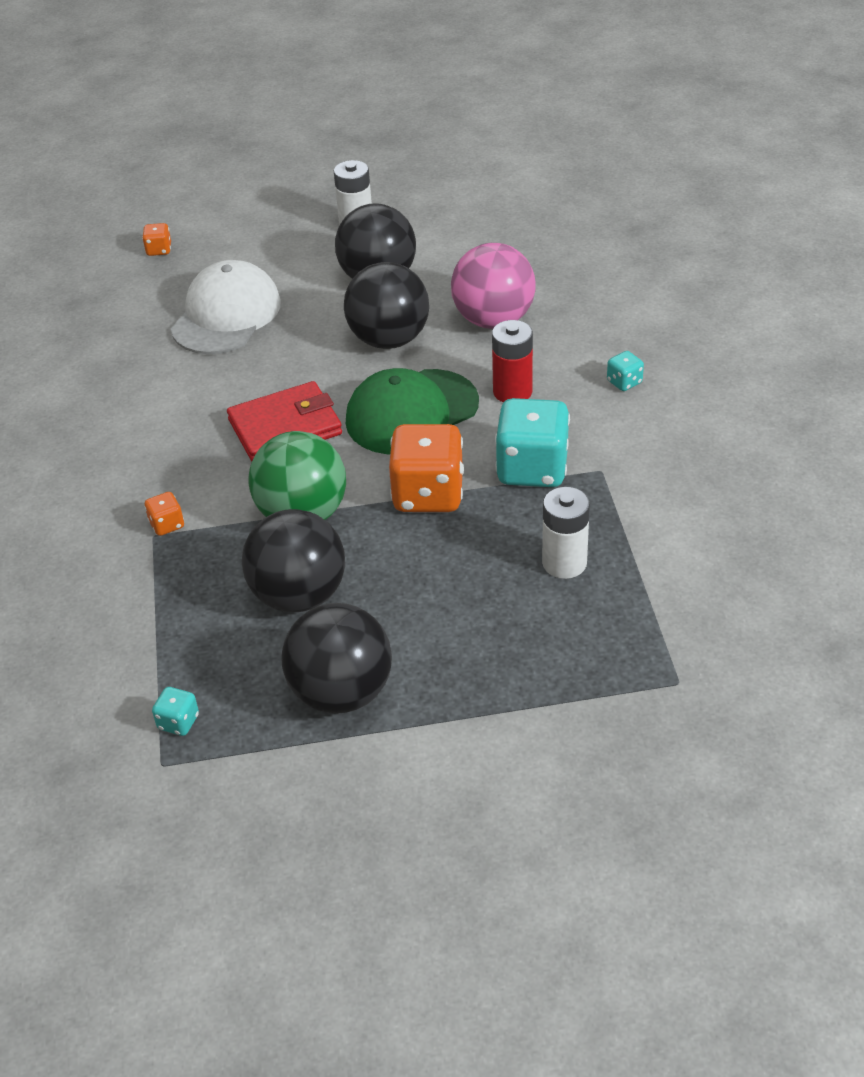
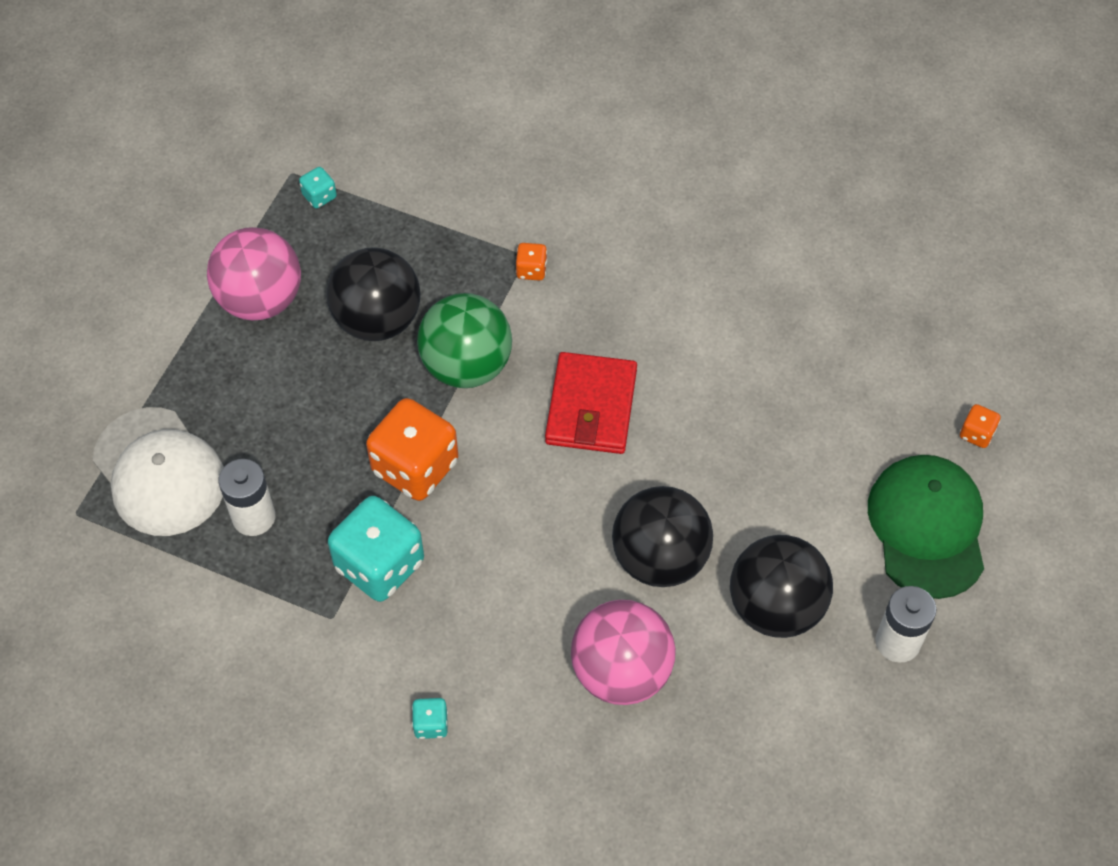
camera: 120 degrees right, 15 degrees up
(226, 315) = (807, 440): white cap -> white cap (159, 472)
(341, 692) = (260, 299): black ball -> pink ball
(411, 412) = (533, 515): green cap -> green cap (927, 527)
(512, 391) = (495, 616): red battery -> none

